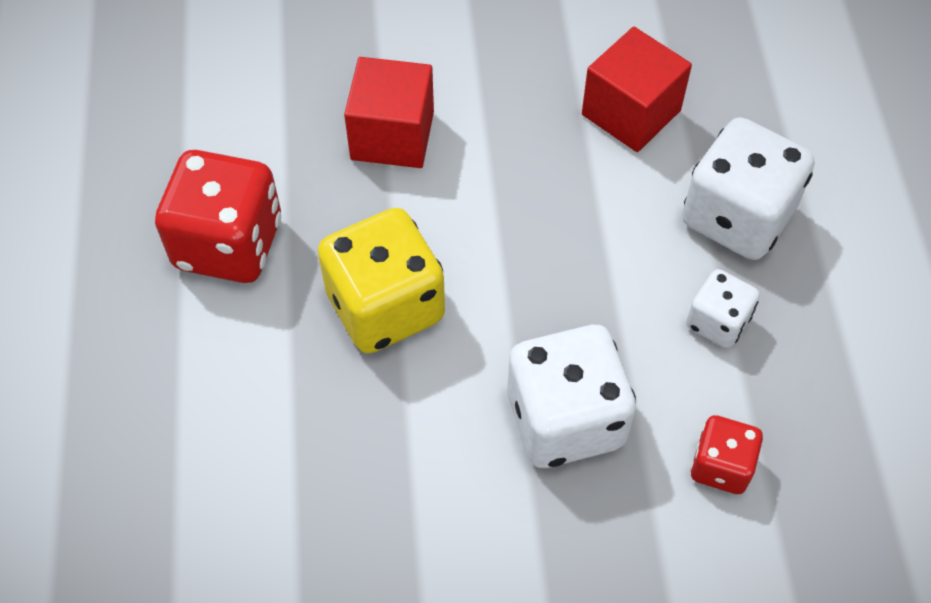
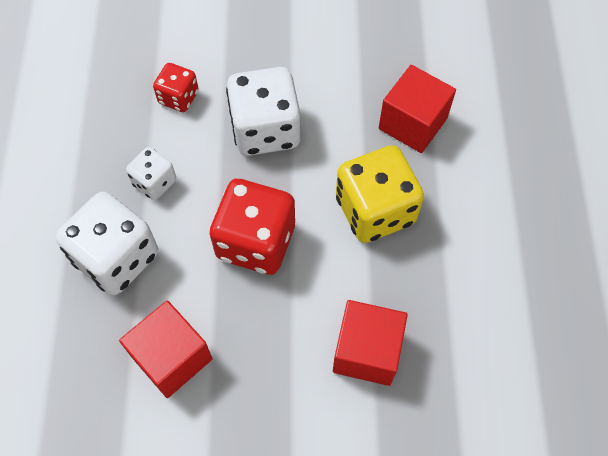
camera: 175 degrees left, 5 degrees up
(228, 244) = (488, 266): red dice -> red dice (255, 242)
(325, 450) = (412, 123): none -> red cube

